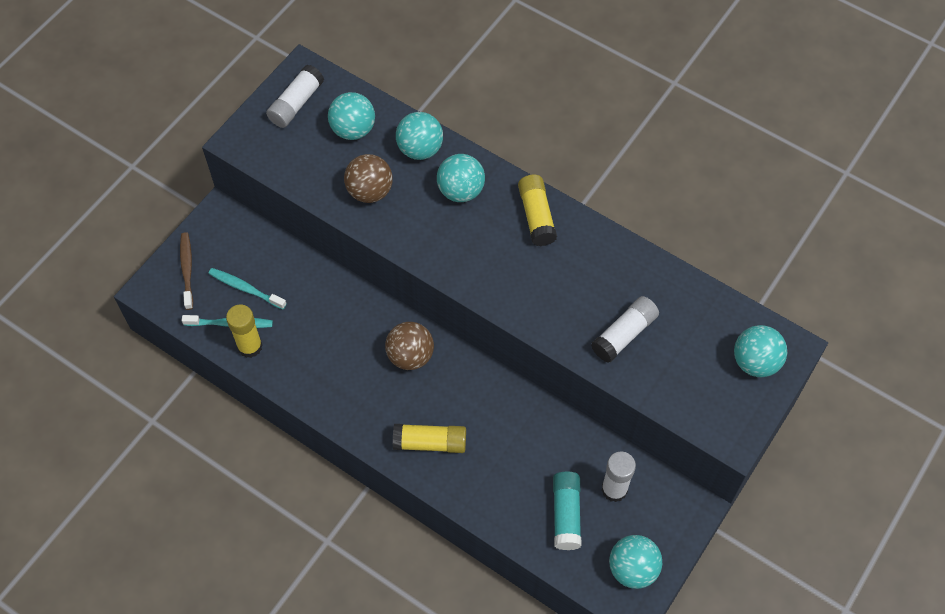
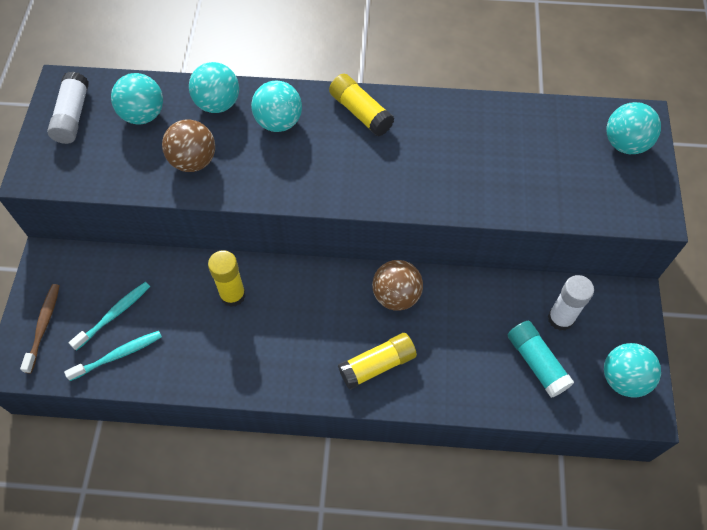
camera: 30 degrees left, 0 degrees up
(187, 270) = (43, 326): brown toothbrush -> brown toothbrush turned 45 degrees clockwise
(245, 289) = (114, 315): turquoise toothbrush -> turquoise toothbrush turned 135 degrees clockwise
(250, 346) = (150, 366): yellow glue stick -> yellow glue stick (233, 295)
(410, 356) = (309, 296): brown ball -> brown ball (396, 296)
(624, 334) = (504, 174): white glue stick -> none

